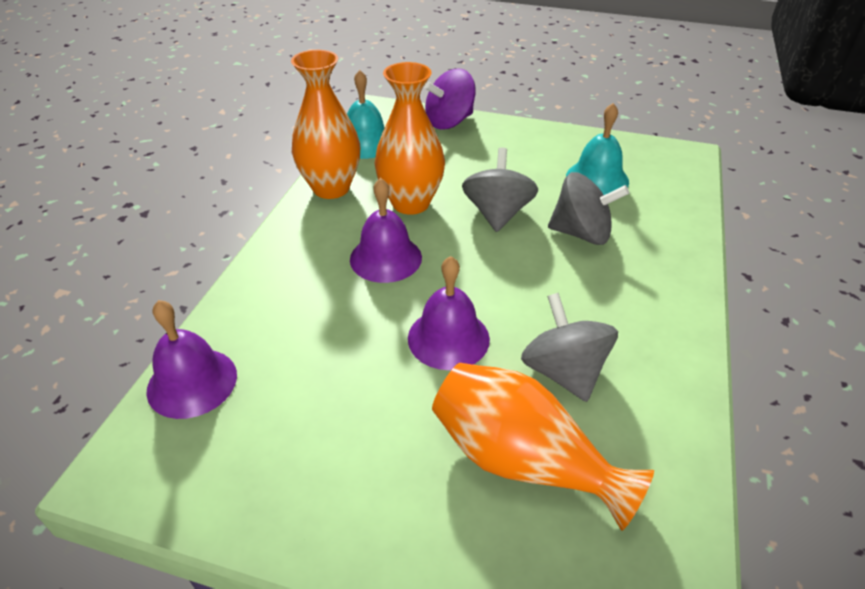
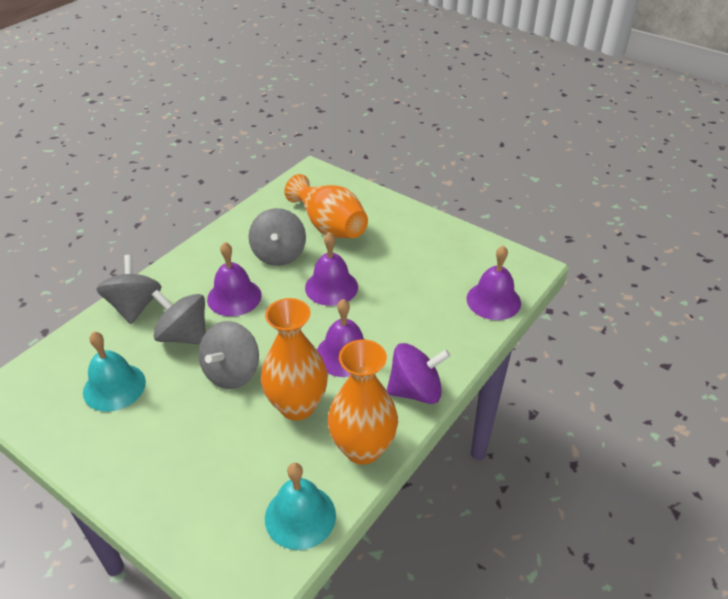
camera: 160 degrees left, 0 degrees up
(449, 122) = (182, 528): purple spinning top -> purple spinning top (415, 391)
(568, 289) = (234, 297): none -> purple bell
(672, 248) = (134, 306): none -> grey spinning top

